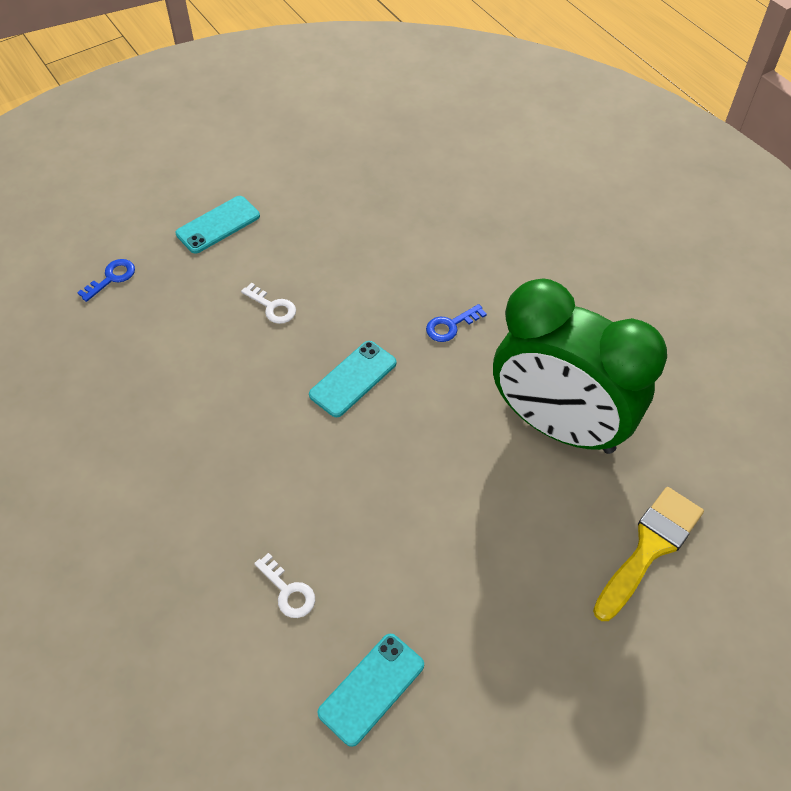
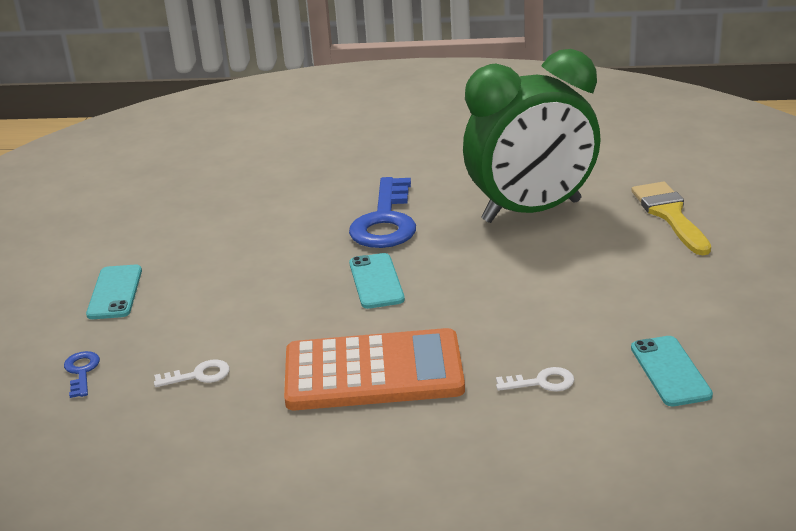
camera: 50 degrees left, 25 degrees down
(225, 459) = (373, 372): none -> orange calculator
(273, 307) = (248, 295): white key -> white key (199, 375)
(450, 326) = (385, 221): blue key -> blue key, size x2.20

